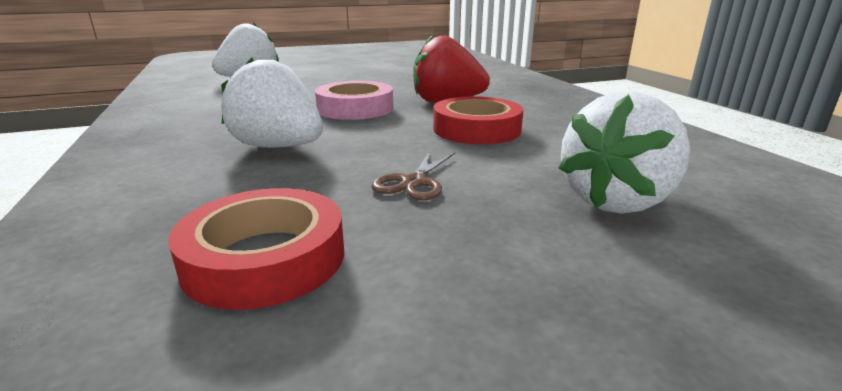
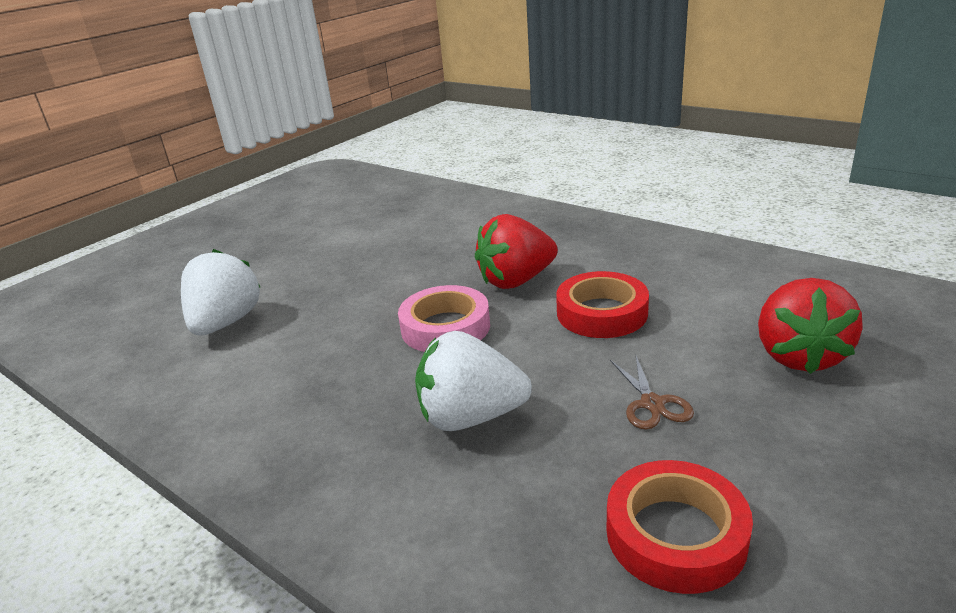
camera: 30 degrees left, 5 degrees up
(616, 200) = (799, 356): white strawberry -> red strawberry

